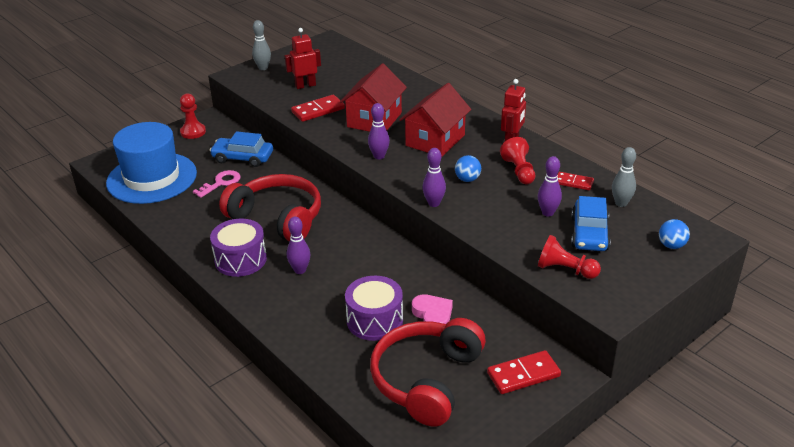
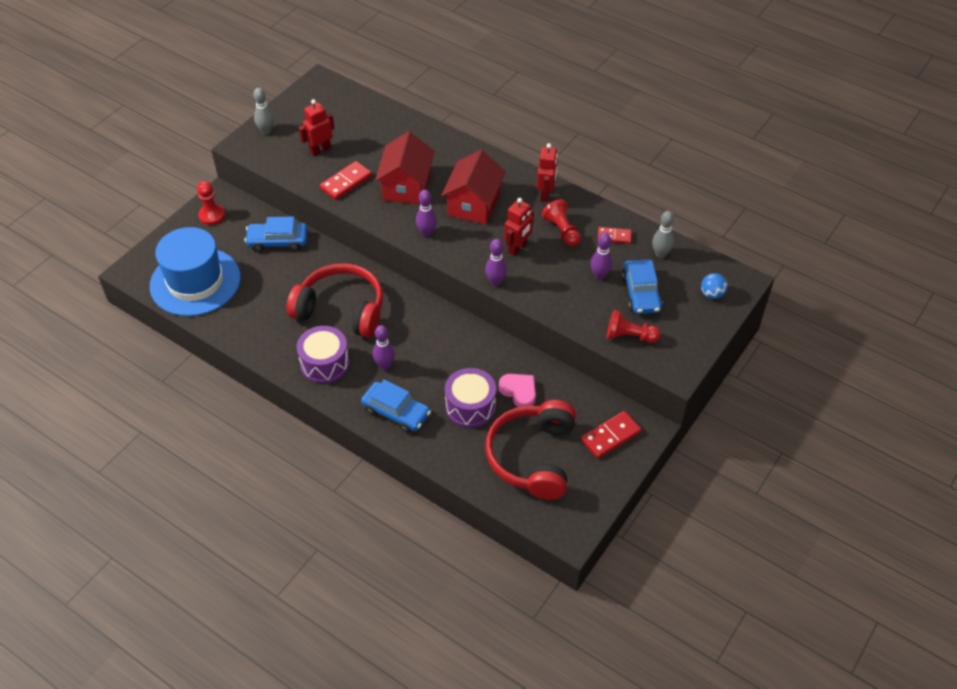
camera: 15 degrees left, 15 degrees up
(221, 183) = (268, 276): pink key -> none
(294, 313) = (396, 412): none -> blue car
(467, 179) = (518, 248): blue ball -> red robot

